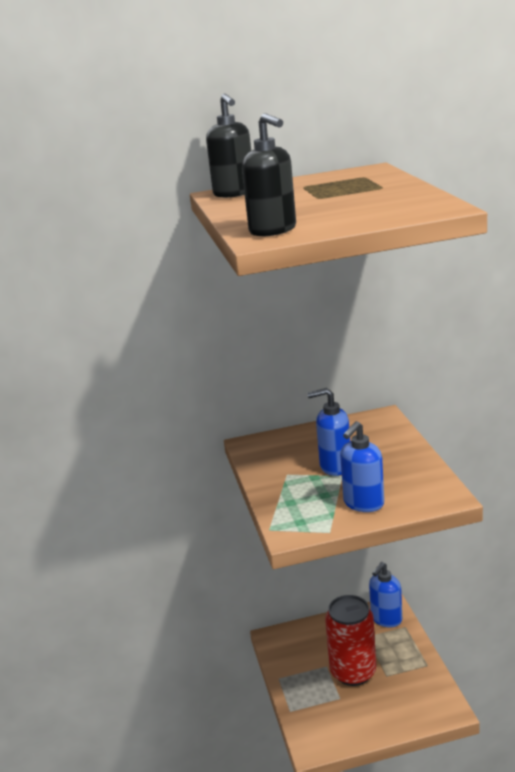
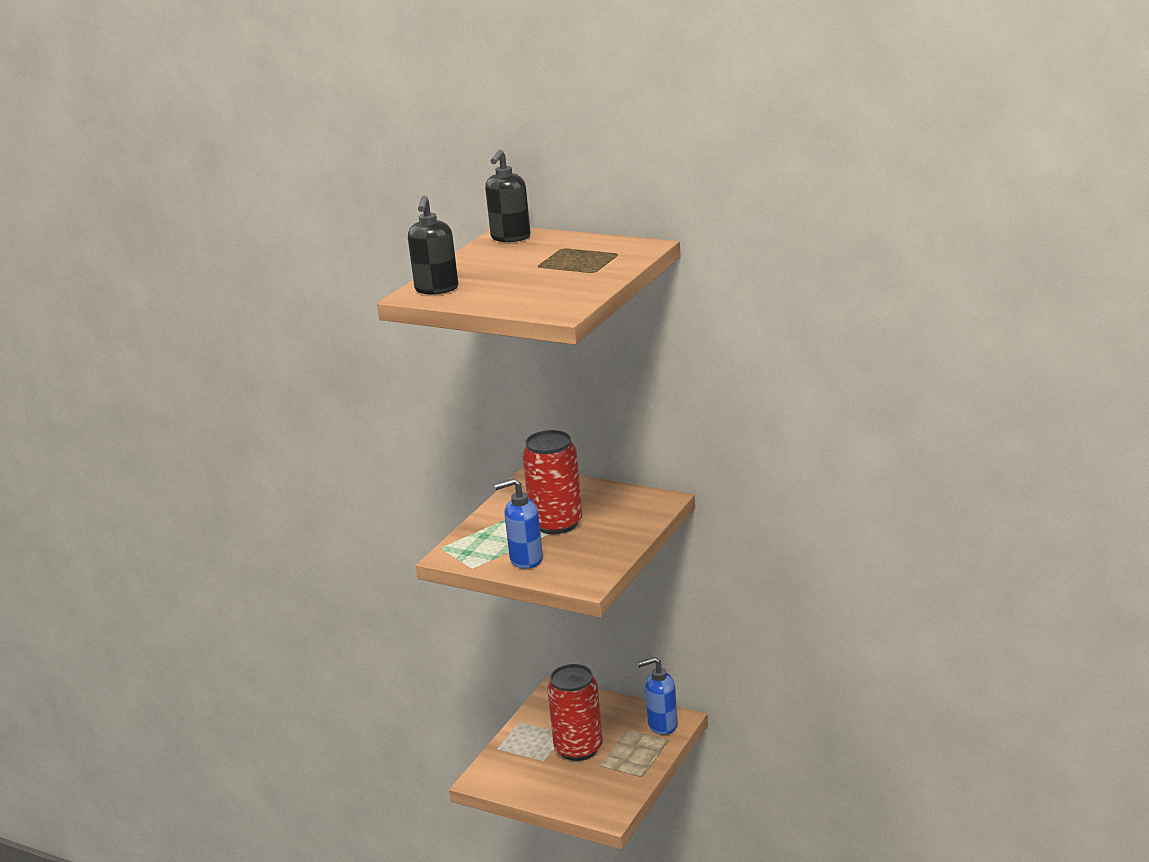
camera: 40 degrees right, 0 degrees up
(335, 466) = (556, 524): blue soap dispenser -> red can

